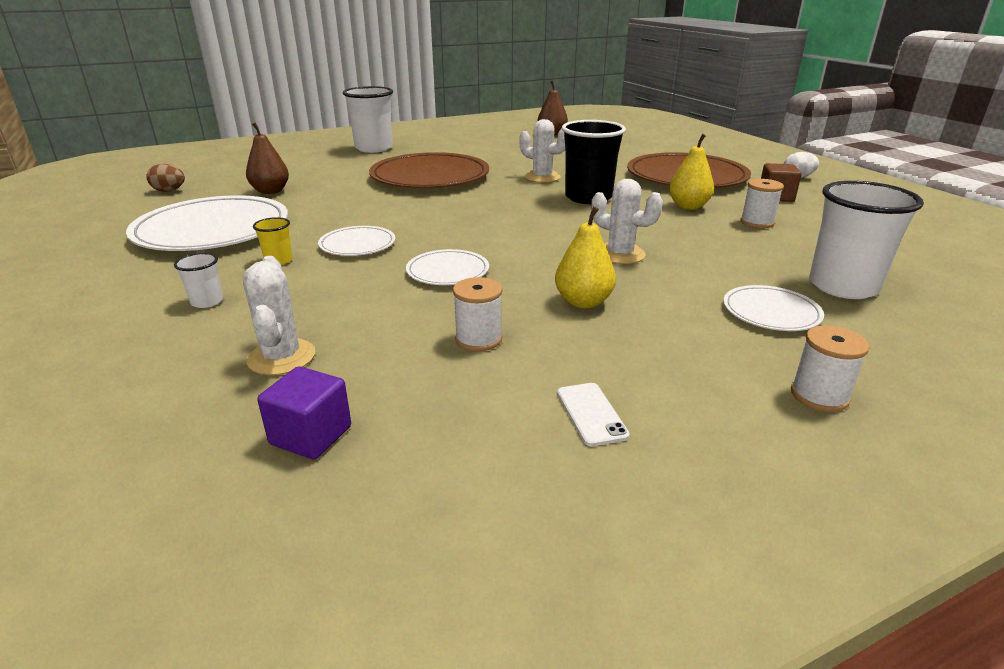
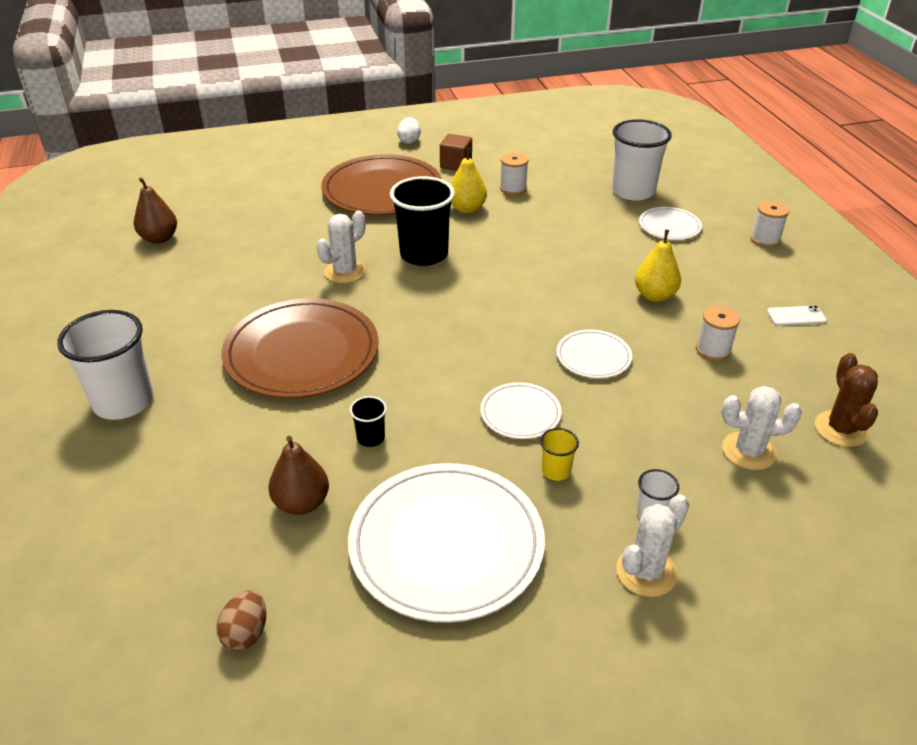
camera: 80 degrees left, 10 degrees up
(311, 435) = (841, 429): purple cube -> brown cactus
(332, 201) = (370, 438): none -> black cup
(620, 254) = (568, 263): white cactus -> white cactus (646, 572)

